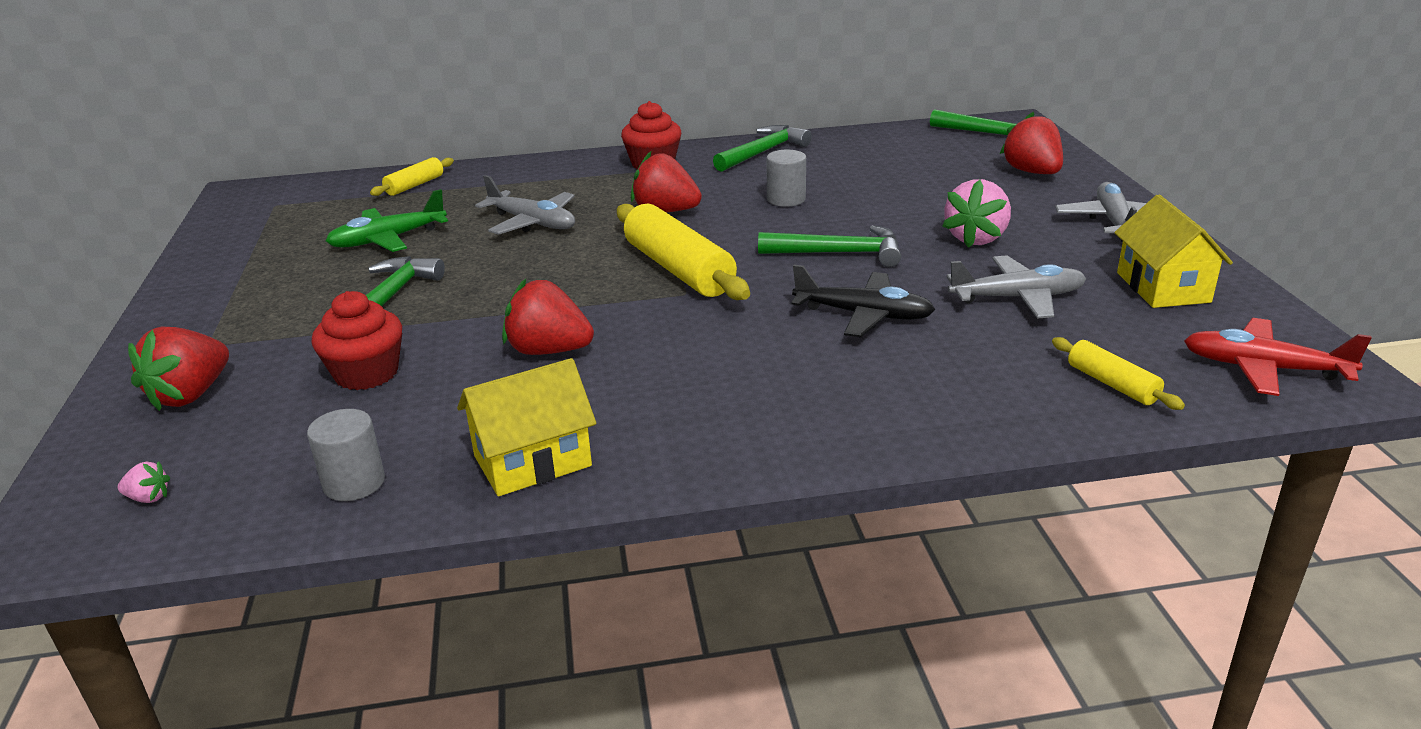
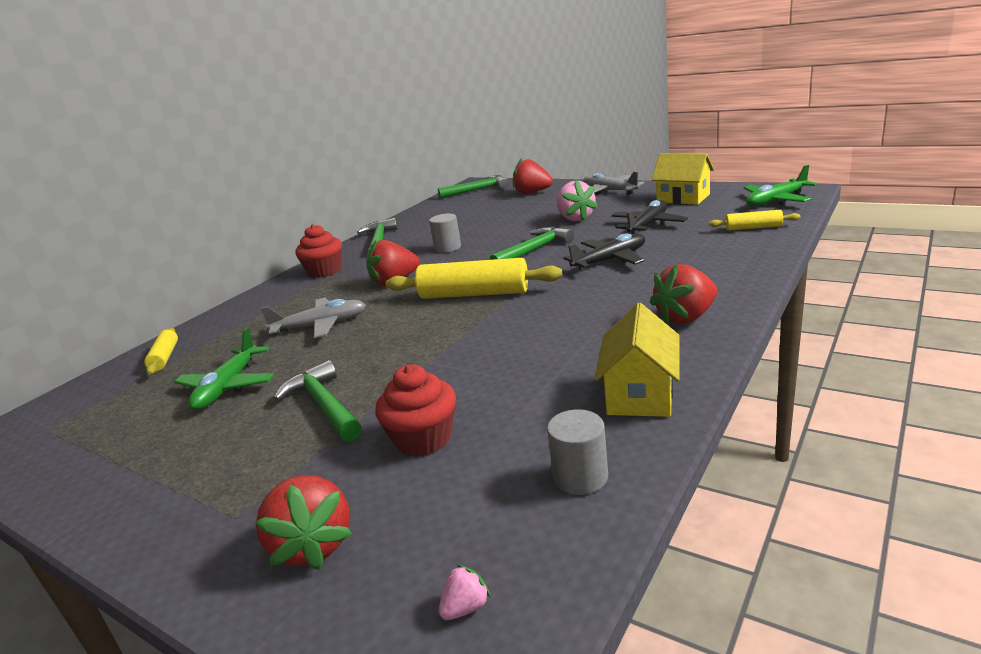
camera: 45 degrees left, 5 degrees down
(549, 351) = (506, 357): red strawberry -> red strawberry (686, 318)
(1017, 298) = (648, 225): grey plane -> black plane
(1263, 368) = (776, 200): red plane -> green plane

